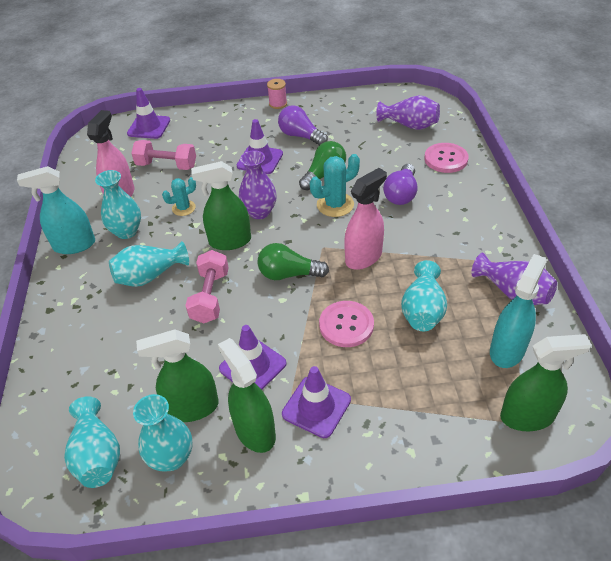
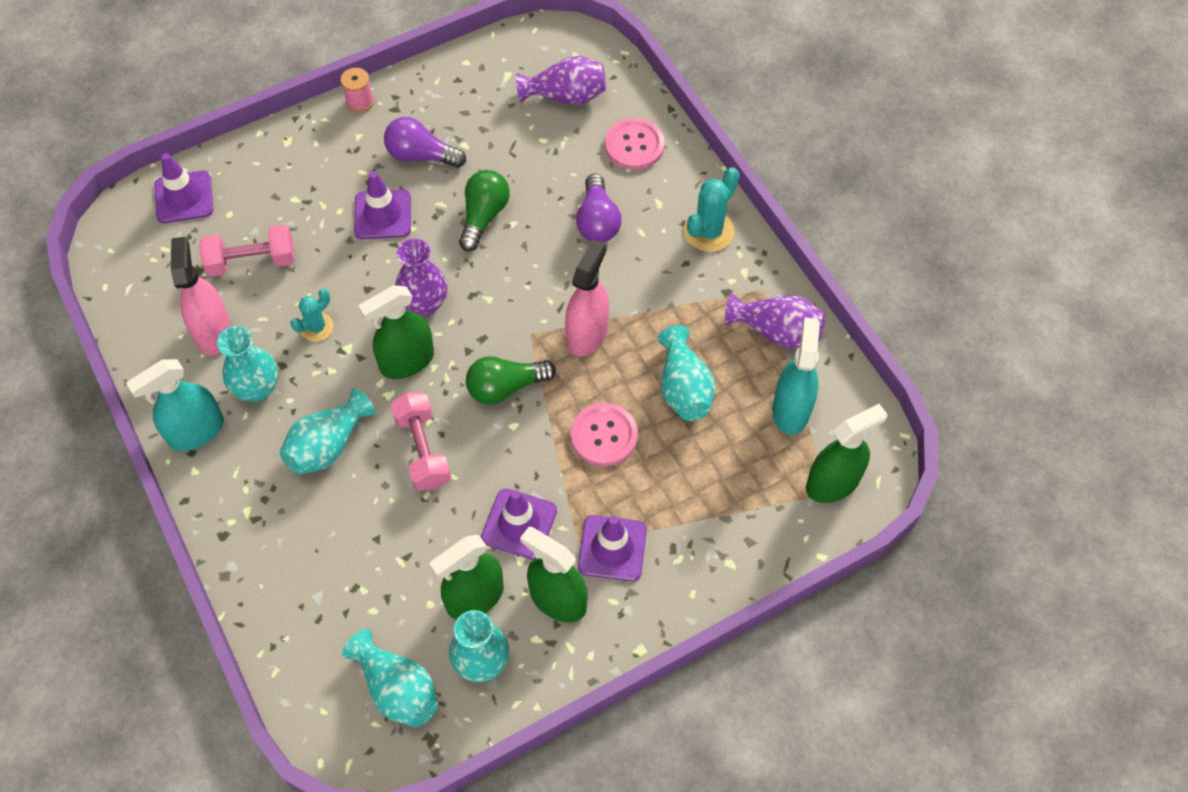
camera: 25 degrees left, 15 degrees up
(335, 205) = (519, 263): turquoise cactus -> turquoise cactus (709, 231)

